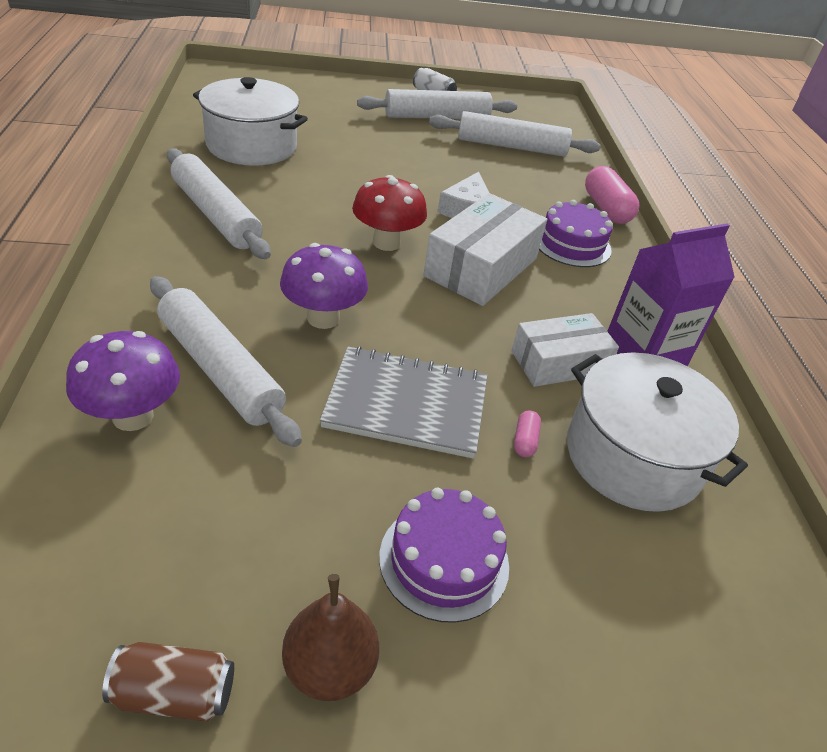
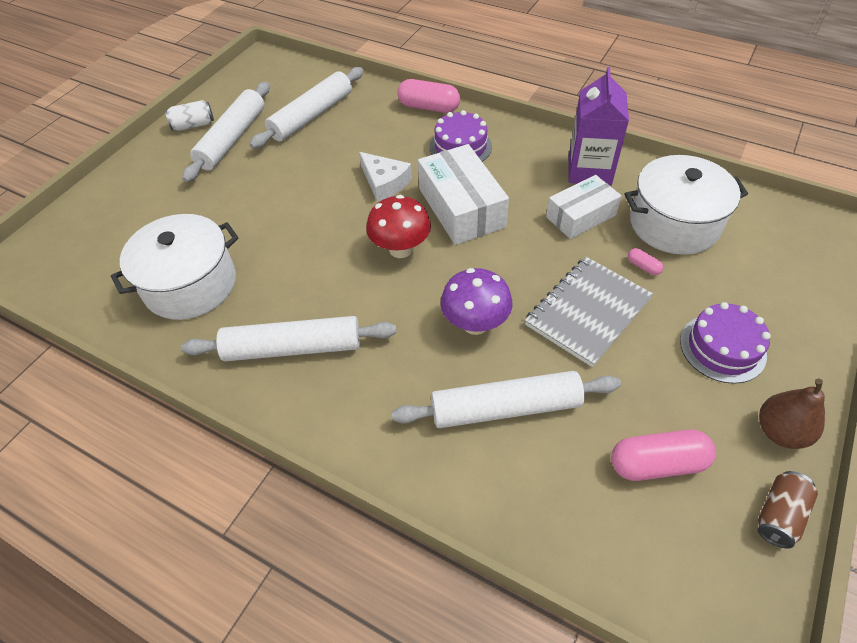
camera: 50 degrees left, 10 degrees up
(133, 416) = (535, 479): purple mushroom -> none
(204, 526) = (657, 463): none -> pink capsule
(559, 362) = (580, 216): white box -> white box turned 45 degrees clockwise

